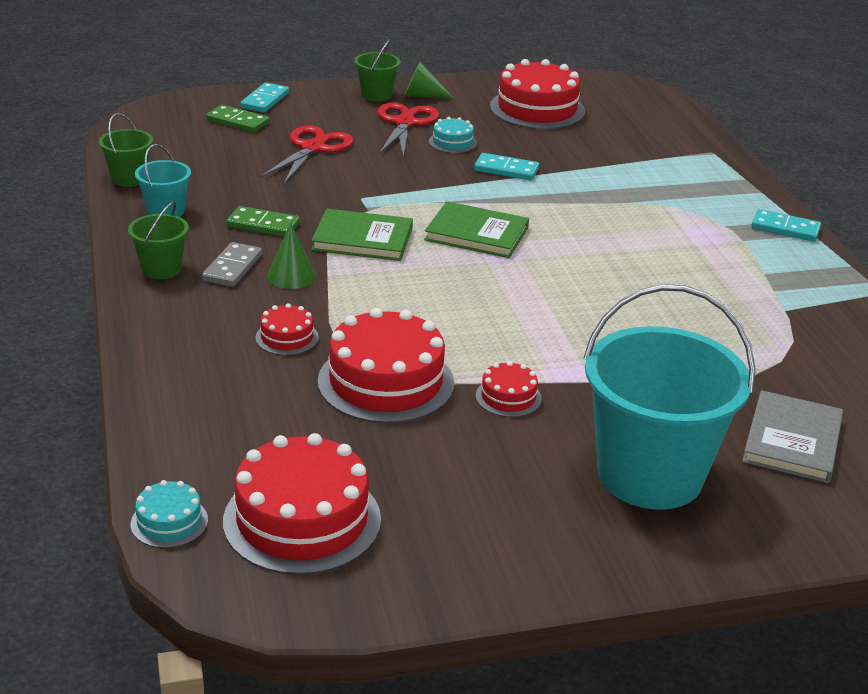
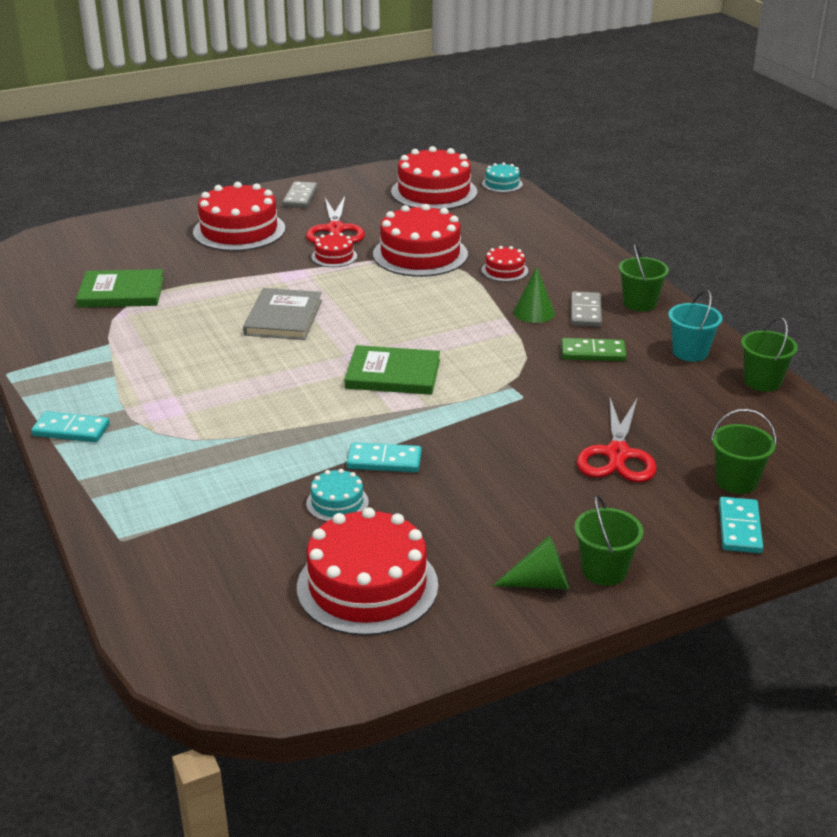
camera: 170 degrees right, 0 degrees up
(237, 122) = (736, 481): green domino -> green bucket
(362, 239) = (495, 353): green book -> green book (121, 292)
(405, 123) = (536, 519): red scissors -> red scissors (335, 230)
(452, 142) = (461, 494): turquoise cake -> turquoise cake (337, 503)
(544, 545) = (300, 197): none -> grey domino
(650, 475) = (239, 230): turquoise bucket -> red cake
(792, 440) = (140, 257): grey book -> grey book (283, 318)

